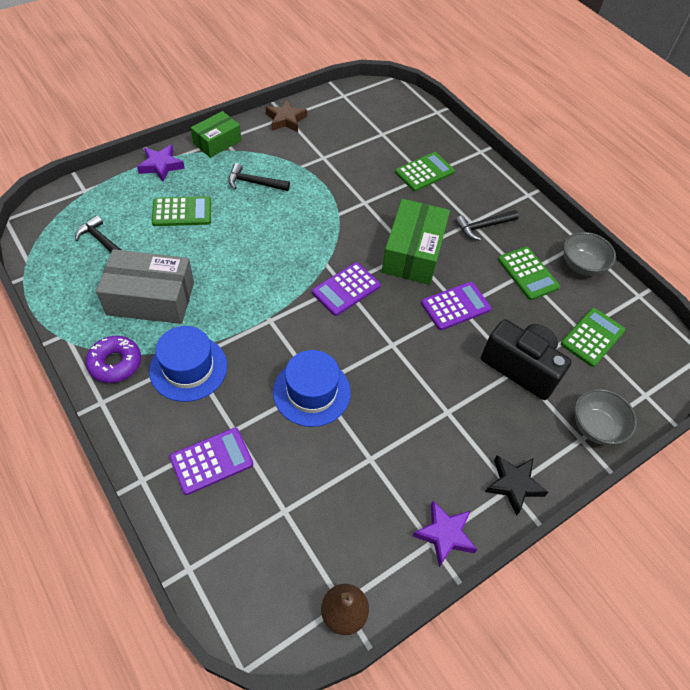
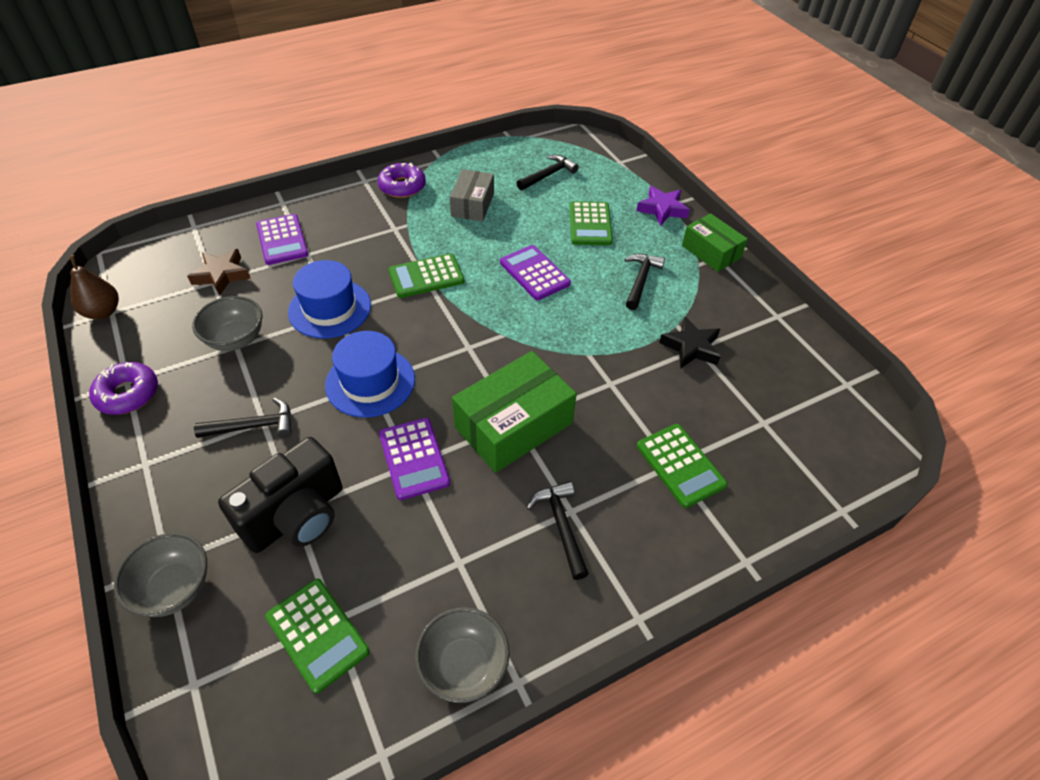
camera: 100 degrees right, 5 degrees down
(151, 298) = (472, 205): grey box -> grey box, size x0.63
(188, 368) = (384, 227): blue hat -> blue hat (370, 382)
(286, 120) = (770, 315): brown star -> brown star (221, 275)
(346, 289) = (461, 349): purple calculator -> purple calculator (534, 273)
(362, 462) = (236, 339): none -> grey bowl
(413, 253) = (513, 425): green box -> green box turned 60 degrees counterclockwise
(444, 535) = (128, 394): purple star -> purple donut
(454, 417) = (254, 426): none -> black hammer
(513, 485) = (146, 468): black star -> black star (691, 347)
(528, 273) = (458, 569): green calculator -> green calculator (426, 276)

